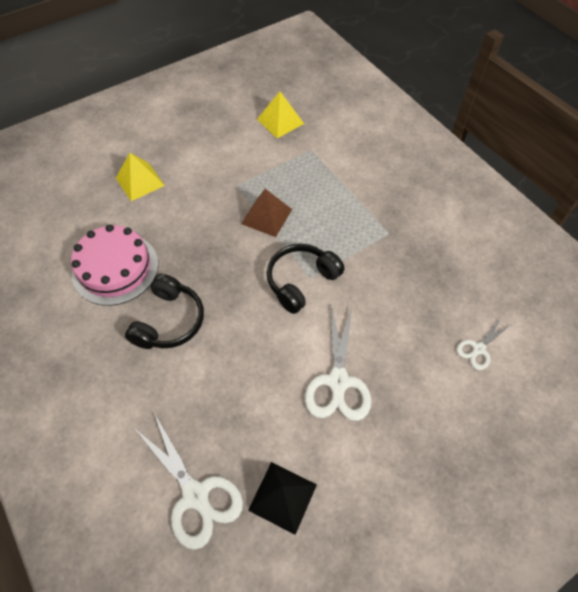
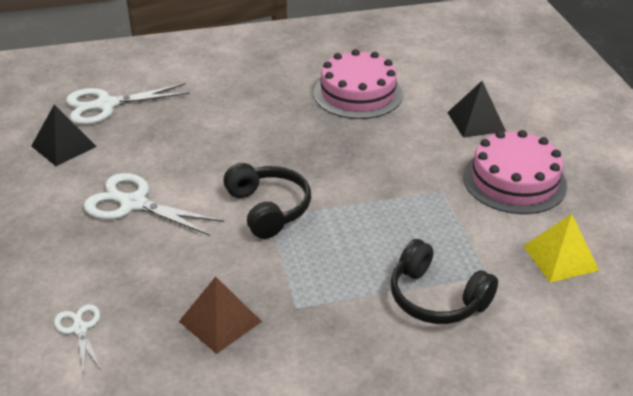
camera: 110 degrees right, 20 degrees down
(140, 181) = (476, 121): yellow pyramid -> black pyramid
(169, 321) = (276, 115): black headphones -> black headphones (436, 298)
(210, 150) = (514, 180): none -> pink cake
(266, 216) = (379, 204): brown pyramid -> brown pyramid (220, 321)

